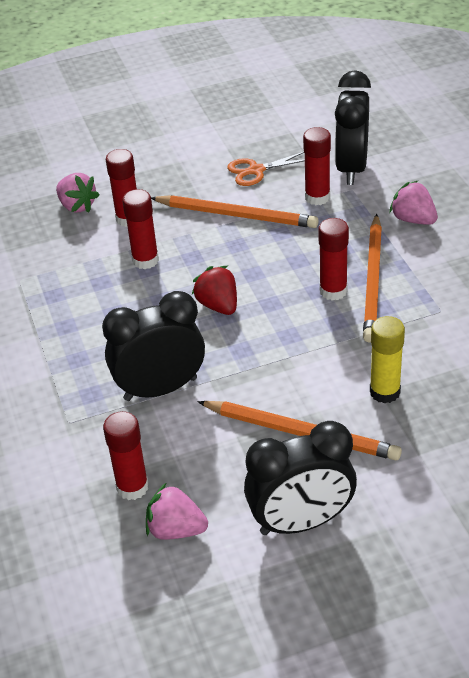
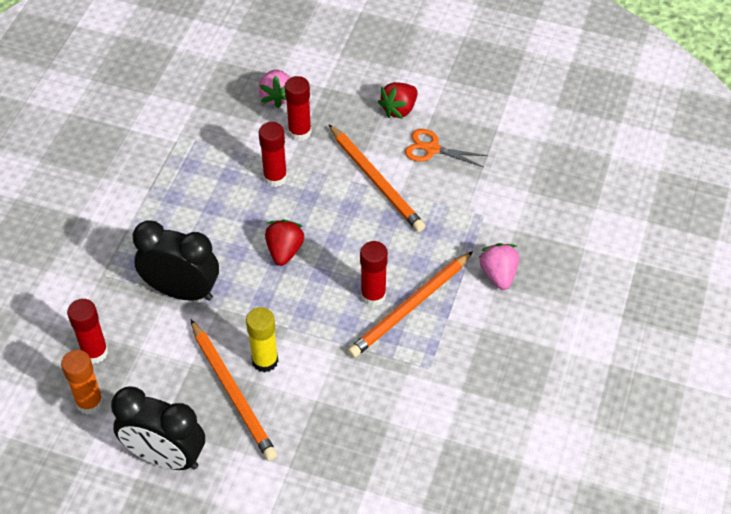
camera: 35 degrees right, 10 degrees up
(176, 529) = (90, 402): pink strawberry -> orange glue stick
(196, 160) = (399, 109): none -> red strawberry
(317, 197) = (450, 205): red glue stick -> none
(351, 168) = (504, 195): black clock -> none
(384, 392) = (319, 403): yellow glue stick -> yellow glue stick (265, 361)

